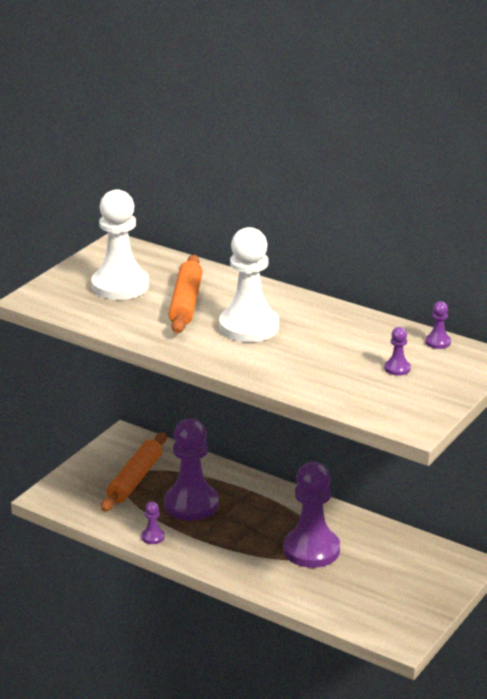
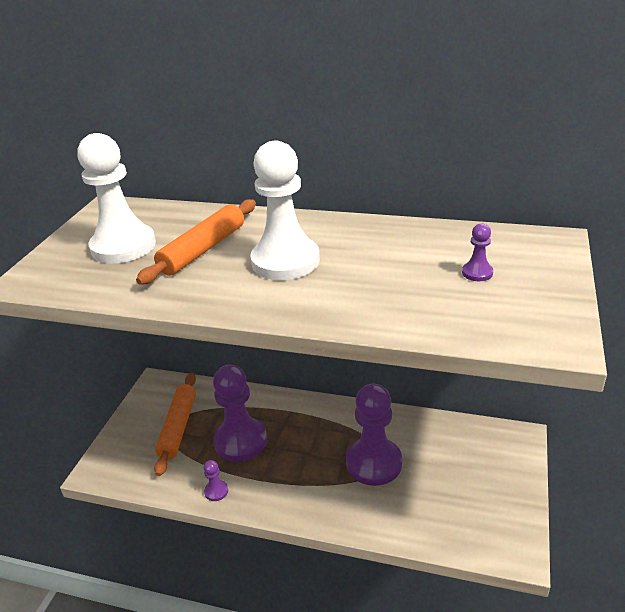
camera: 15 degrees left, 5 degrees up
(185, 303) = (203, 249): orange rolling pin -> orange rolling pin turned 45 degrees clockwise
(438, 342) = (493, 235): purple pawn -> none

